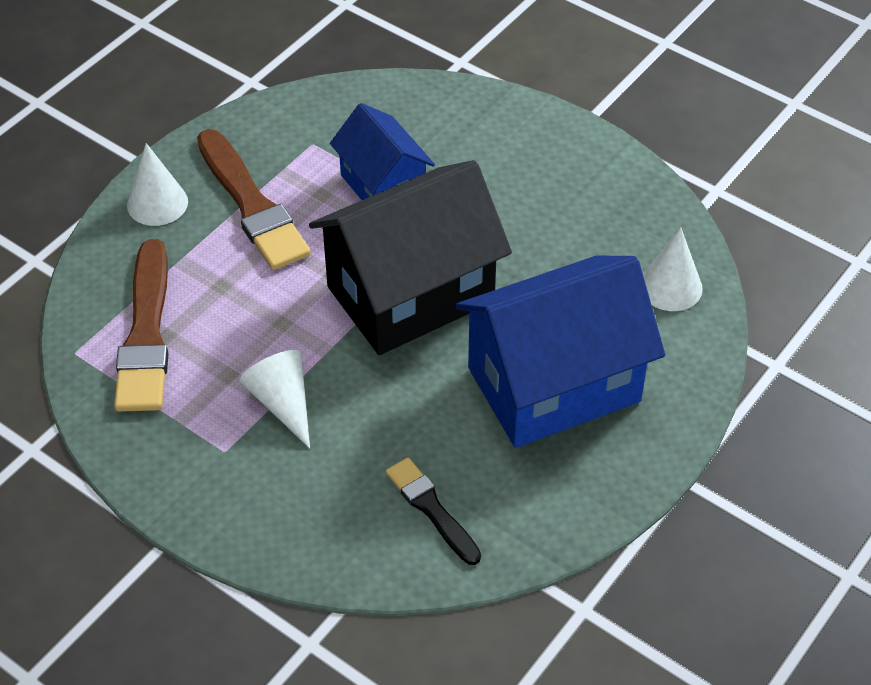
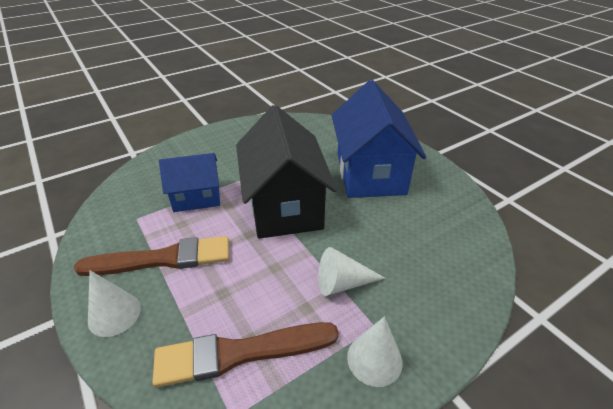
camera: 70 degrees left, 10 degrees down
(146, 333) = (241, 353): brown brush -> brown brush turned 150 degrees clockwise
(432, 509) = (443, 234): black brush -> none
(670, 287) = (326, 129): white cone -> white cone (374, 359)

